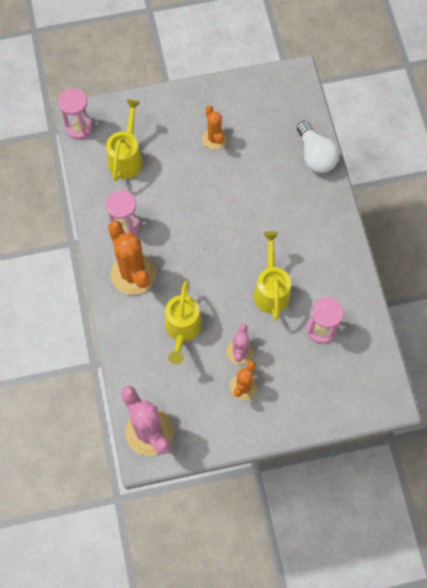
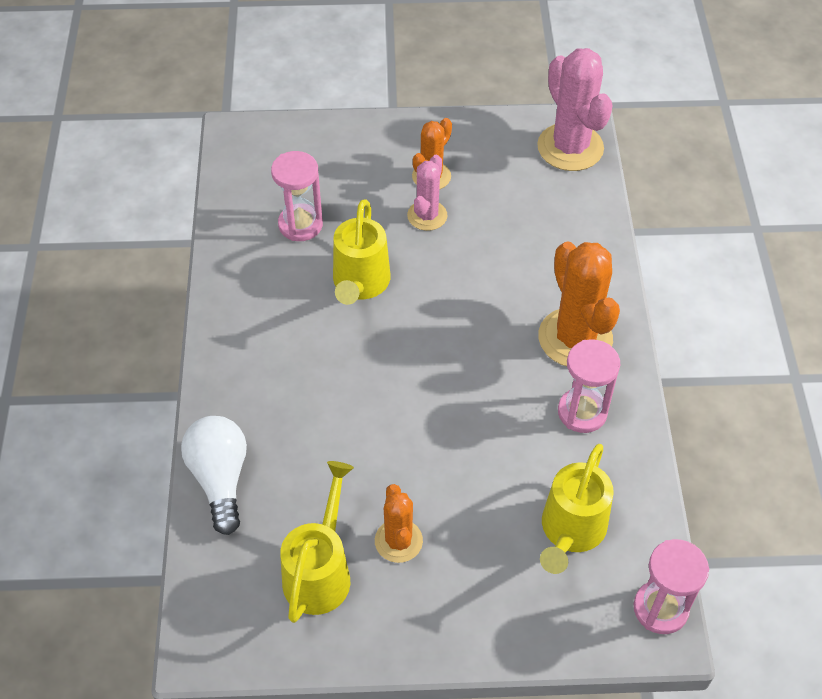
camera: 170 degrees left, 15 degrees down
(182, 330) = (507, 253): yellow watering can -> yellow watering can (320, 571)

